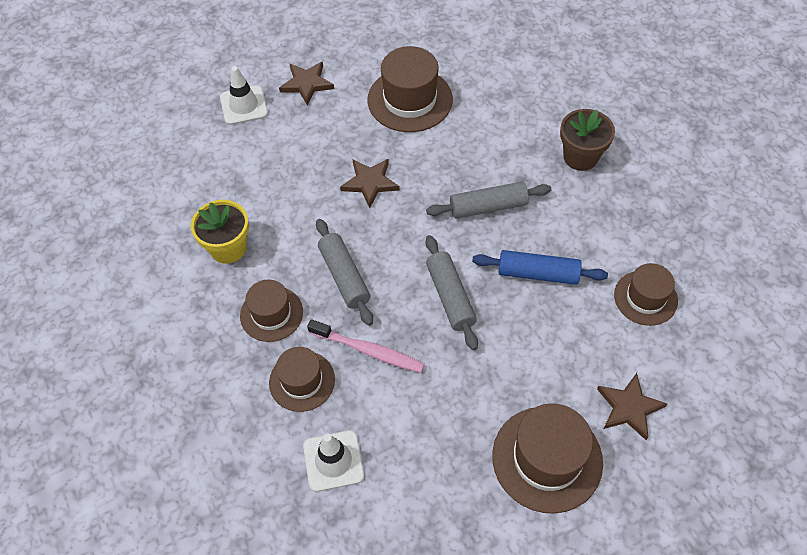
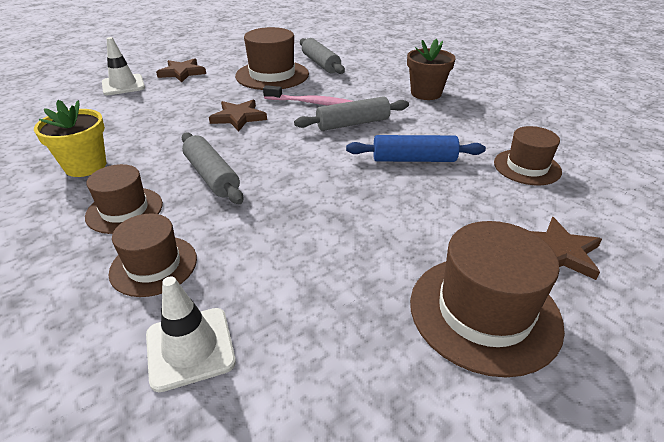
camera: 10 degrees left, 20 degrees down
(369, 350) = (239, 230): pink toothbrush -> pink toothbrush (314, 103)
(450, 296) = (328, 181): grey rolling pin -> grey rolling pin (320, 64)

